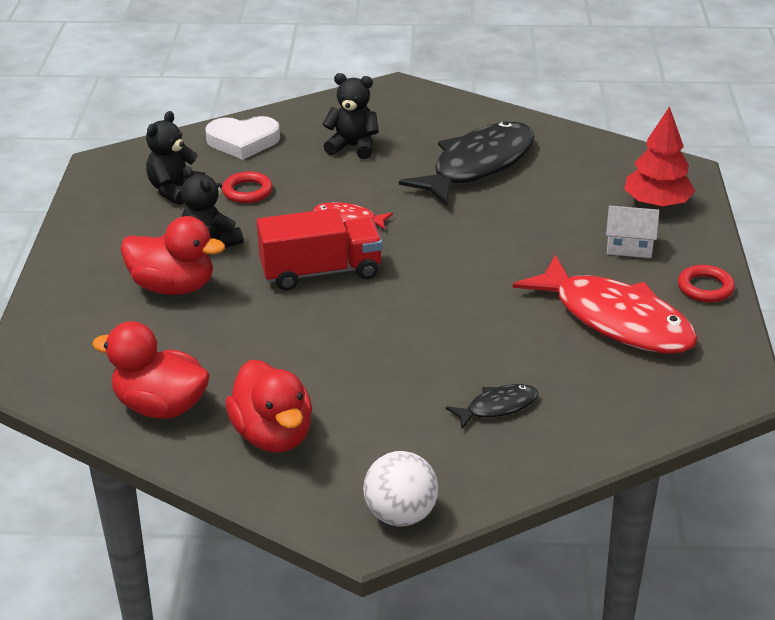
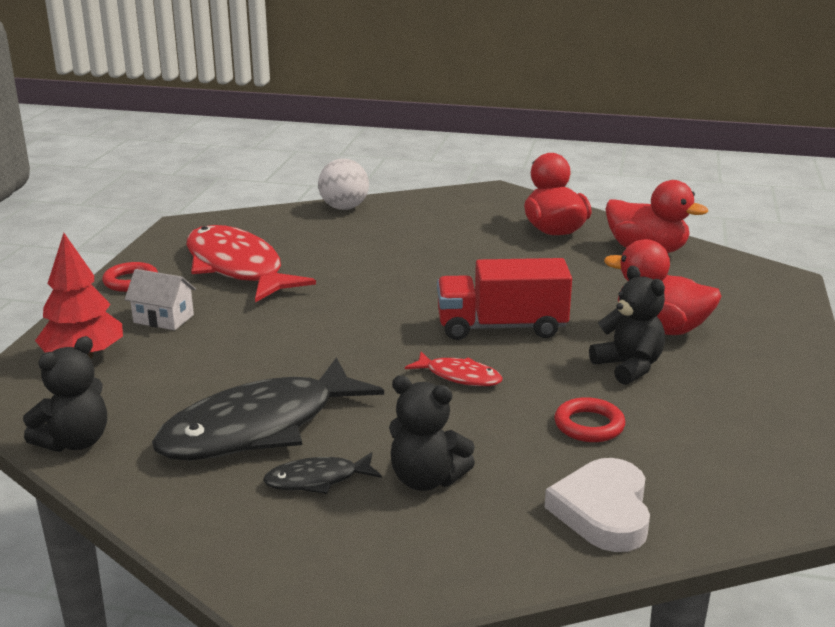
camera: 170 degrees left, 10 degrees down
(175, 190) = (693, 438): black teddy bear -> black teddy bear (75, 442)
(243, 141) = (603, 511): white heart -> white heart turned 90 degrees counterclockwise
(400, 515) = (469, 195): white ball -> white ball (344, 208)
(497, 407) = (376, 230): black fish -> black fish (317, 480)

